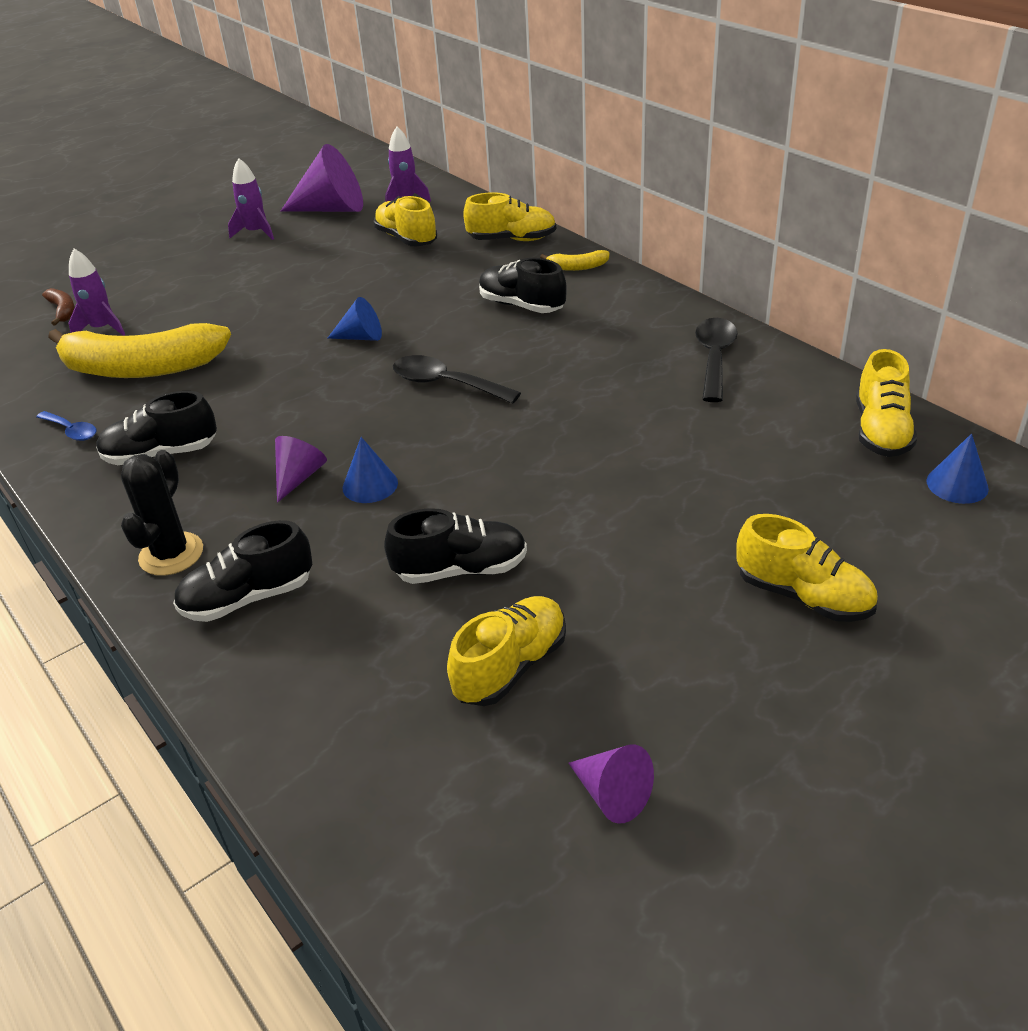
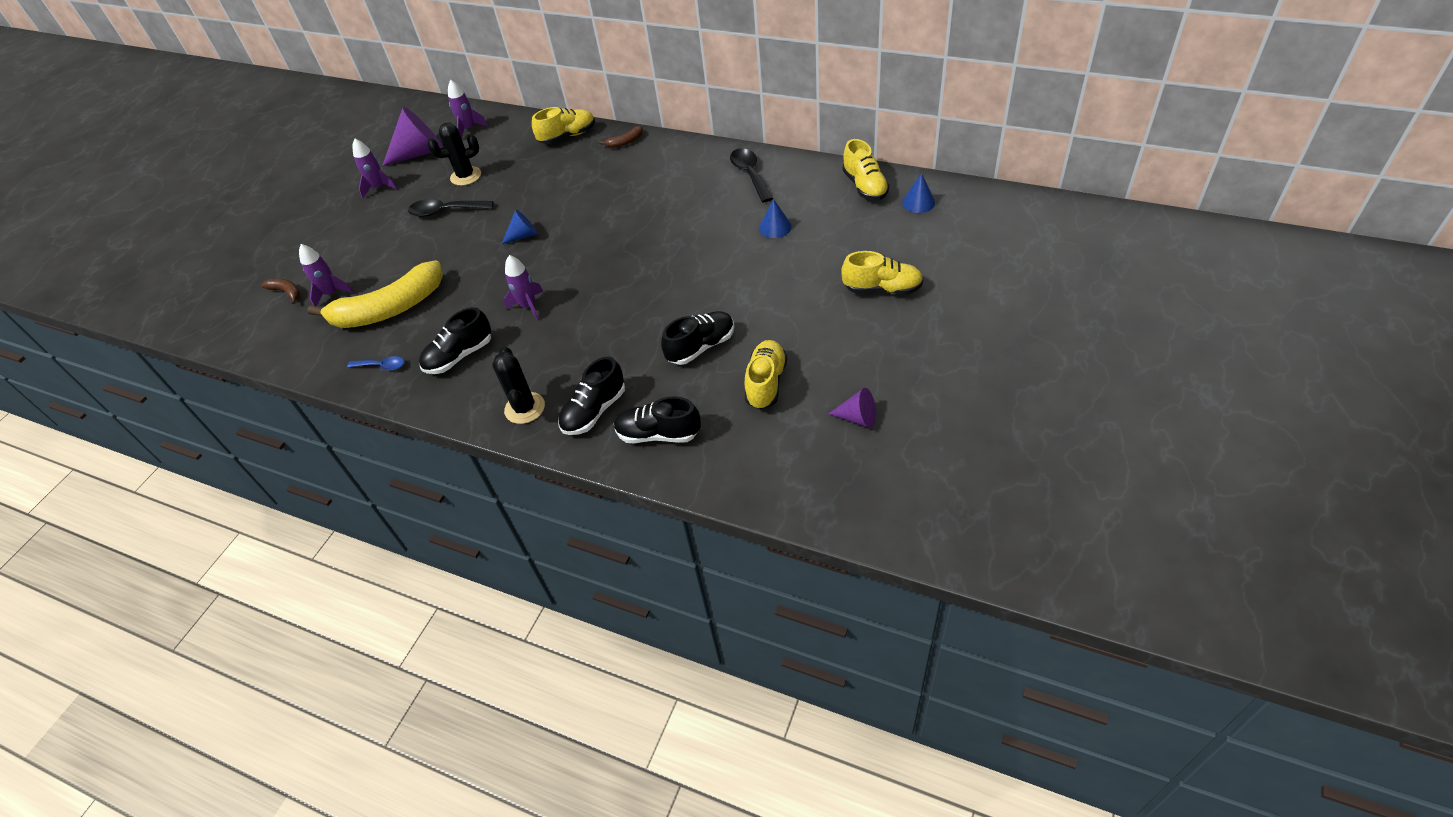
camera: 25 degrees left, 10 degrees up
(292, 424) = (528, 306): none -> purple rocket
(299, 477) = (562, 335): purple cone -> none
(357, 249) = (466, 176): none -> black cactus
(370, 485) = (610, 322): blue cone -> blue cone (775, 227)
(406, 239) = (494, 158): yellow shoe -> none
(446, 384) = (604, 246): black spoon -> black spoon (446, 211)
(521, 305) = (610, 179): black shoe -> black shoe (658, 434)
(577, 267) = (625, 142): yellow banana -> brown banana

